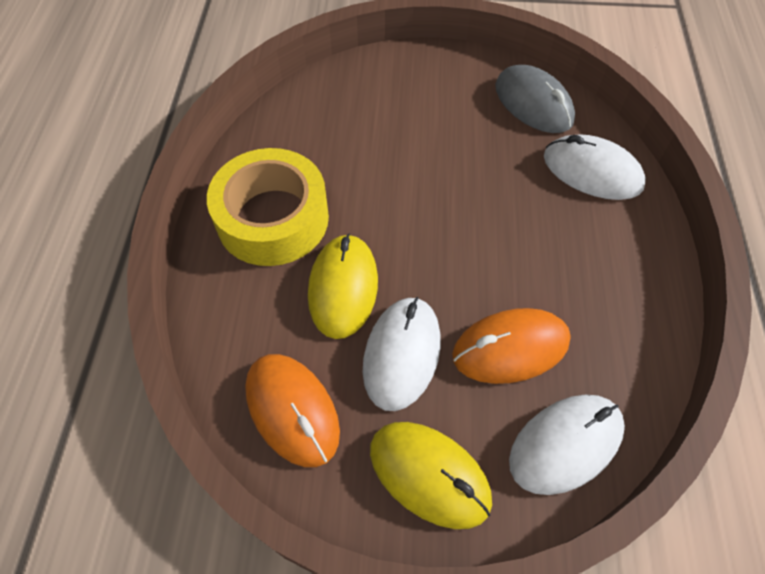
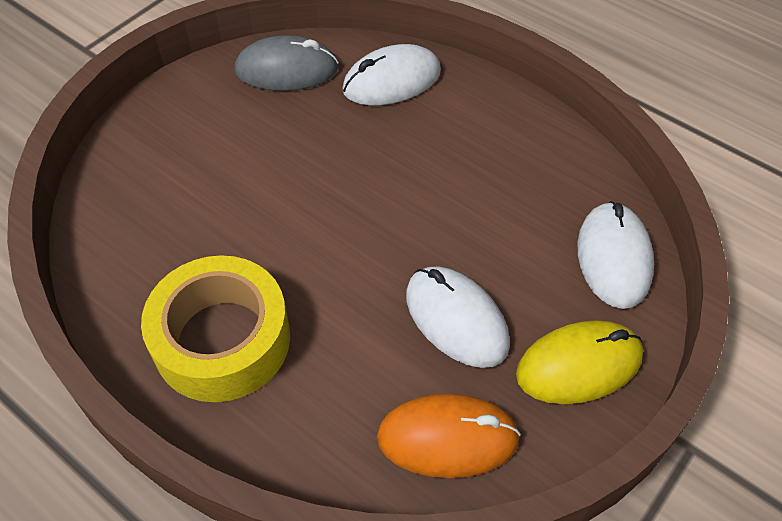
camera: 55 degrees left, 5 degrees down
(343, 288) = (353, 325): yellow mouse -> none
(510, 348) = (508, 240): orange mouse -> none

